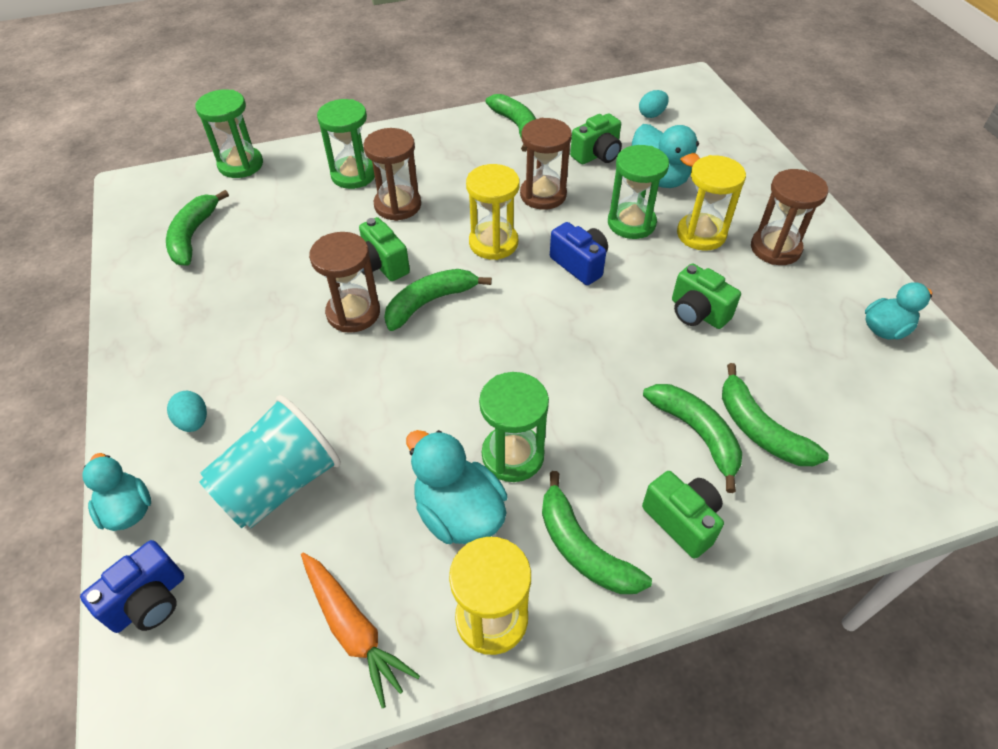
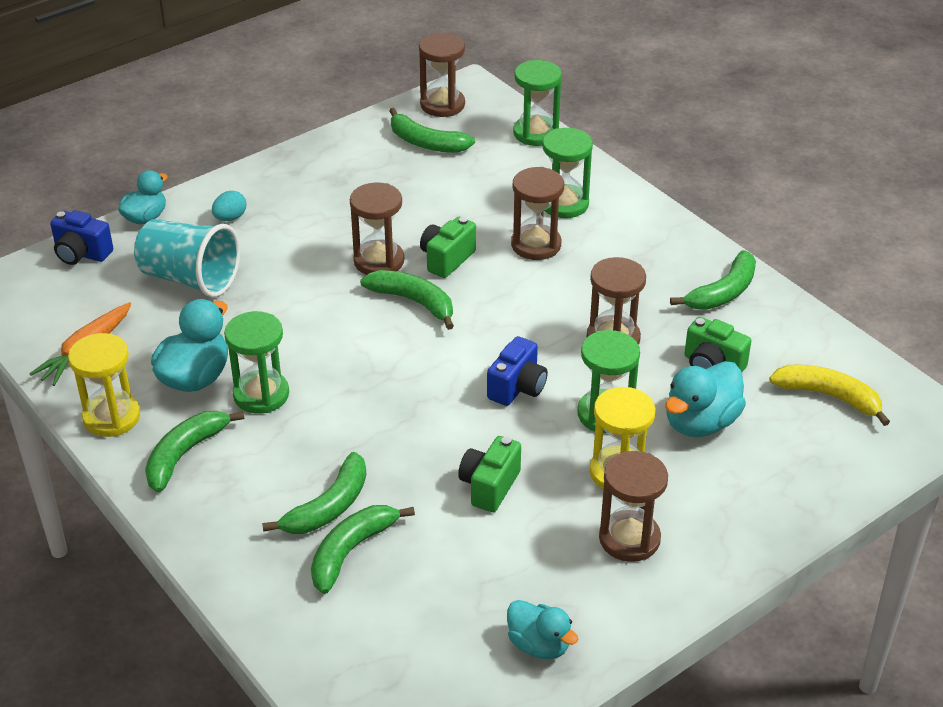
camera: 70 degrees right, 10 degrees down
(142, 210) = (442, 105): none -> brown hourglass
(193, 235) = (426, 143): green banana -> green banana turned 135 degrees counterclockwise
(493, 243) = (516, 321): yellow hourglass -> none
(651, 114) = (829, 396): turquoise egg -> yellow banana
(682, 521) = (230, 510): green camera -> none

